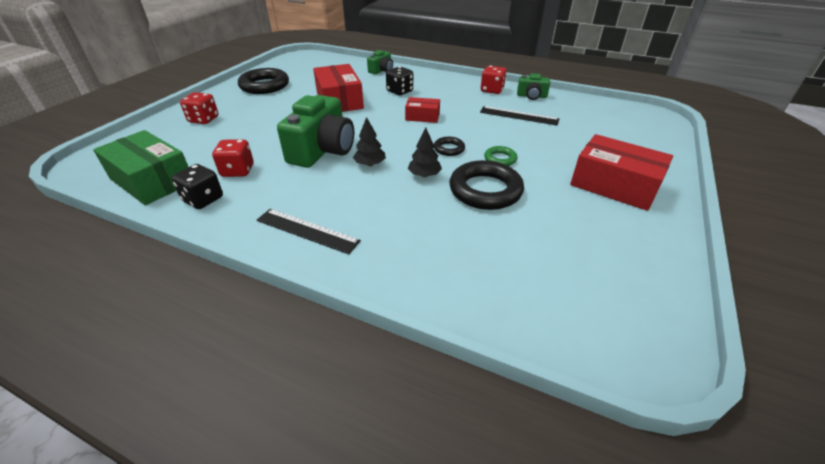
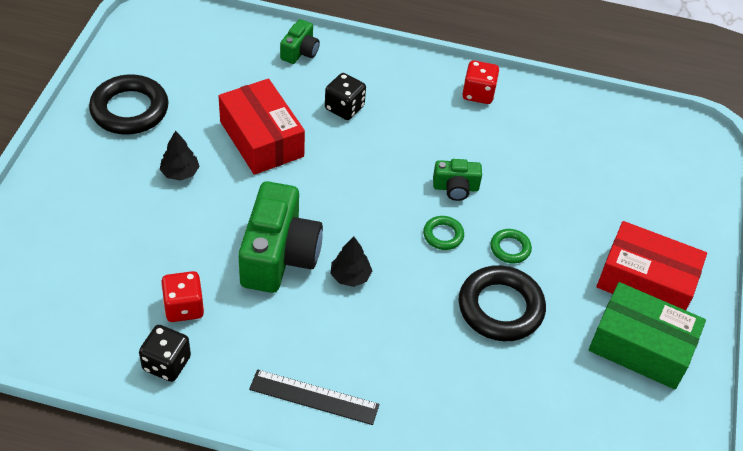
camera: 15 degrees left, 10 degrees up
(152, 180) = (81, 338): green box -> green box (641, 346)
(203, 119) = (78, 205): red dice -> none
(422, 117) = (393, 168): red box -> none
(424, 175) = (423, 289): black tree -> black tree (180, 173)
(449, 149) = (443, 235): black ring -> green ring
(519, 116) = (523, 154): black ruler -> none
(531, 96) = (536, 104): green camera -> green camera (455, 188)

